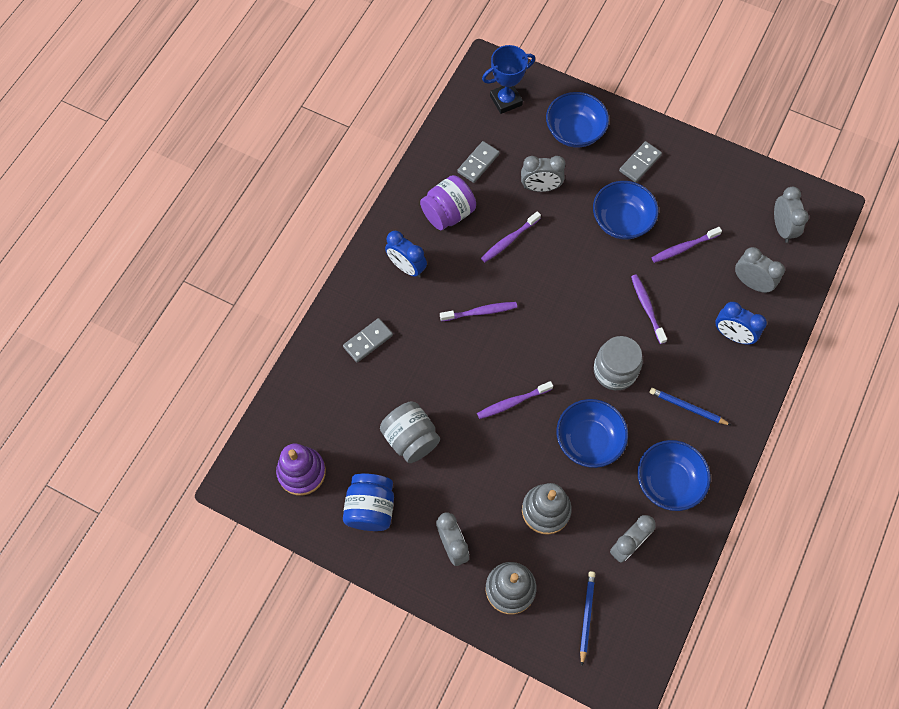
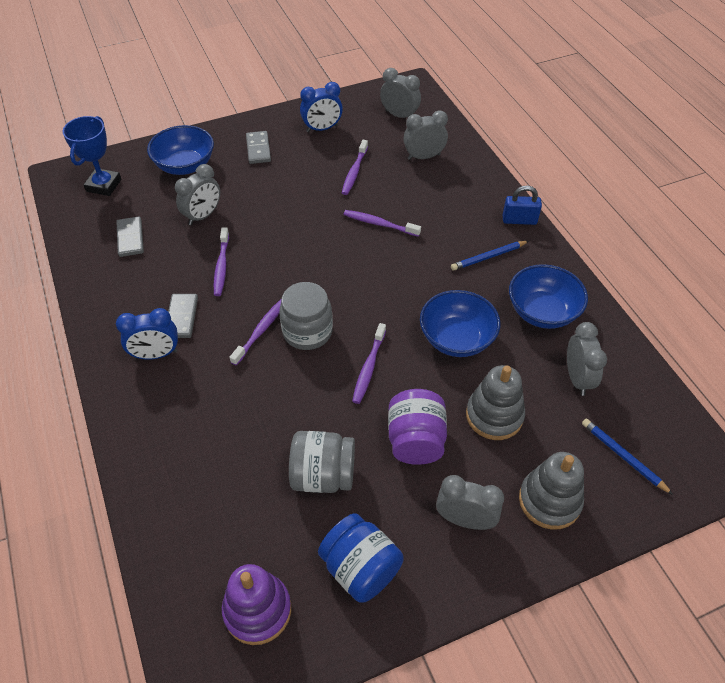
camera: 50 degrees left, 15 degrees down
(368, 341) = (188, 439): grey domino -> grey domino (182, 317)
(448, 213) = (146, 289): purple jar -> purple jar (415, 440)
(615, 371) = (412, 279): grey jar -> grey jar (307, 332)
(621, 221) = (291, 190): blue bowl -> none
(732, 335) = (454, 193): blue clock -> blue clock (322, 128)
(749, 403) = (519, 220): none -> blue padlock

